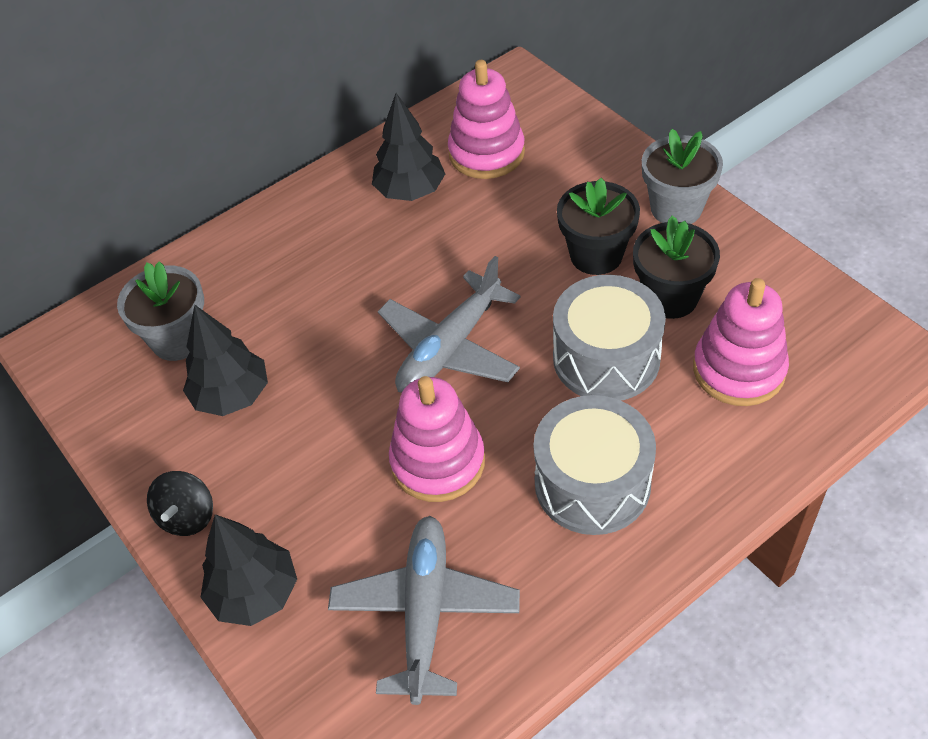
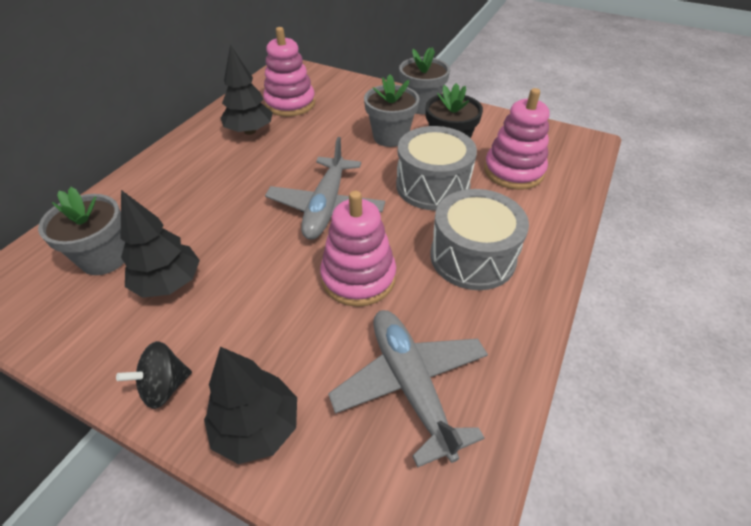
camera: 30 degrees left, 5 degrees down
(187, 516) = (165, 386): black spinning top -> black spinning top turned 75 degrees clockwise
(596, 255) = (390, 137): black flower pot -> grey flower pot

